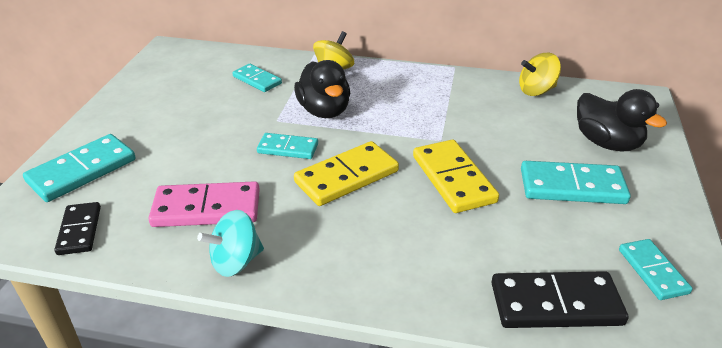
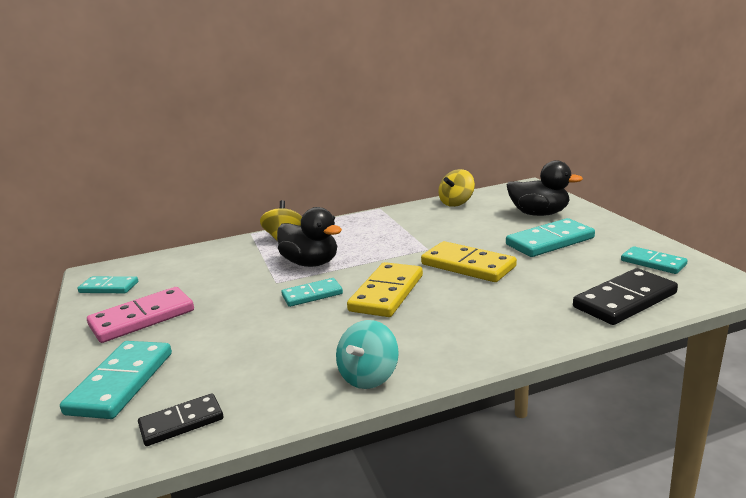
camera: 30 degrees left, 15 degrees down
(79, 230) = (181, 422): black domino -> black domino turned 75 degrees counterclockwise
(207, 208) = (293, 356): pink domino -> pink domino (142, 318)
(257, 80) = (220, 264): turquoise domino -> turquoise domino (109, 287)

